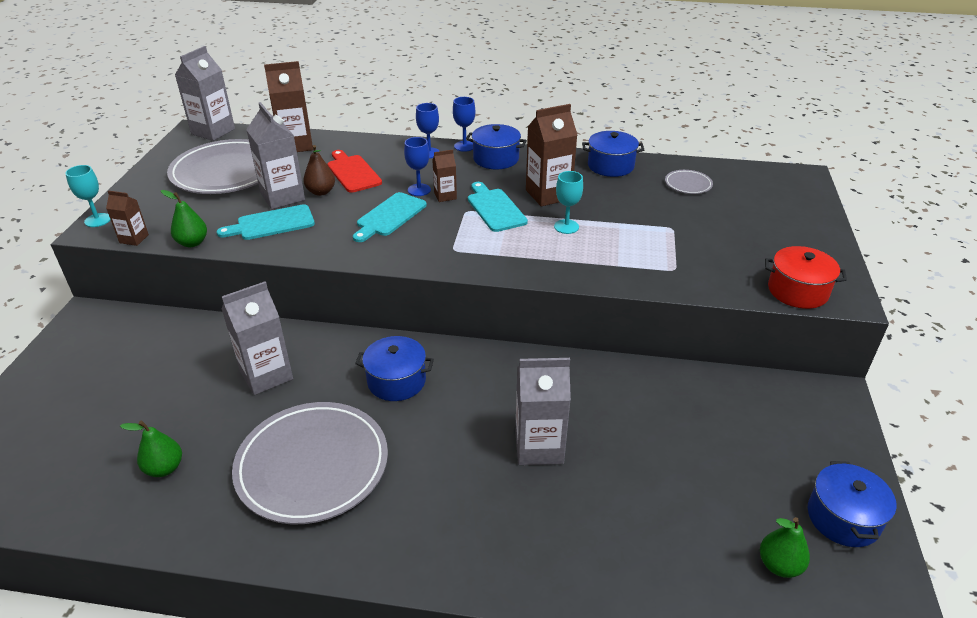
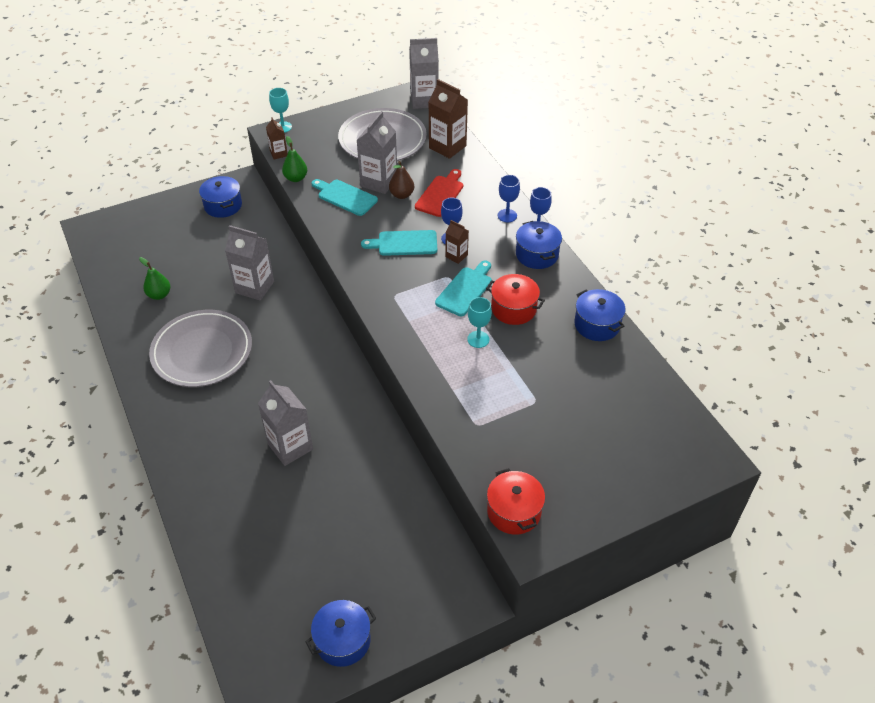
camera: 55 degrees right, 10 degrees up
(396, 381) = (295, 347): blue pot -> blue pot (223, 205)
(548, 194) = (513, 309): brown carton -> red pot
(688, 184) = (617, 385): grey plate -> none
(779, 565) = (276, 614): green pear -> none

